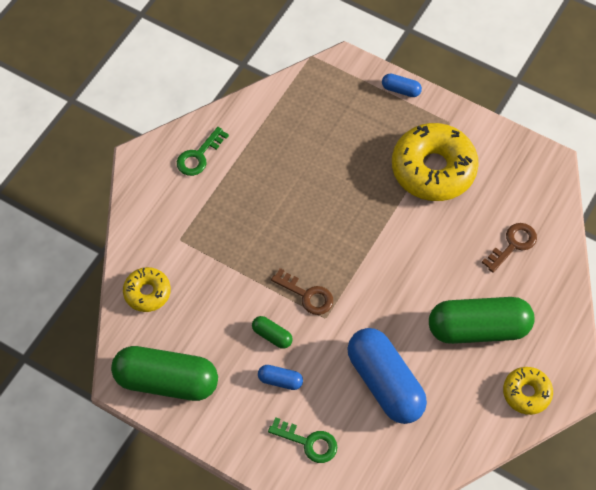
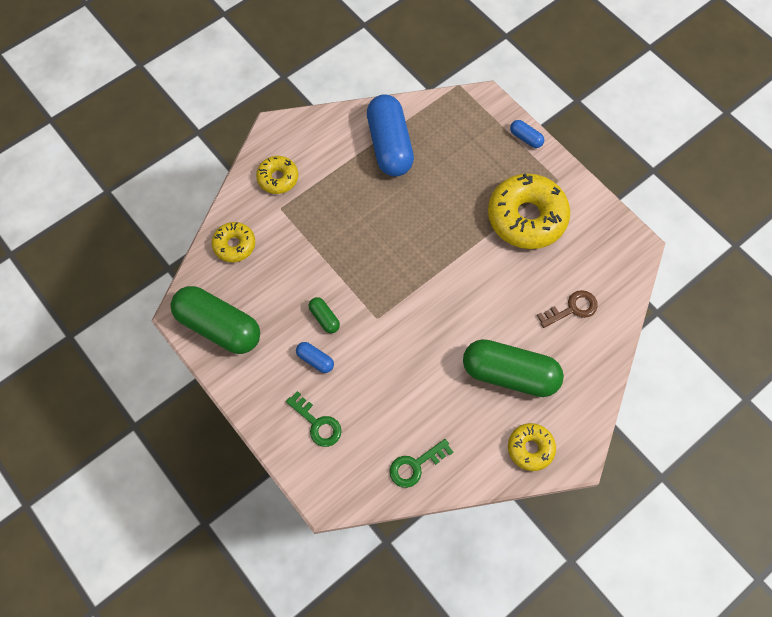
camera: 20 degrees right, 5 degrees up
(164, 209) = (278, 178): none -> yellow donut
(199, 156) = (326, 141): green key -> green key (416, 465)
(307, 295) = (369, 292): brown key -> none
(385, 383) = (406, 394): blue capsule -> blue capsule (389, 145)

